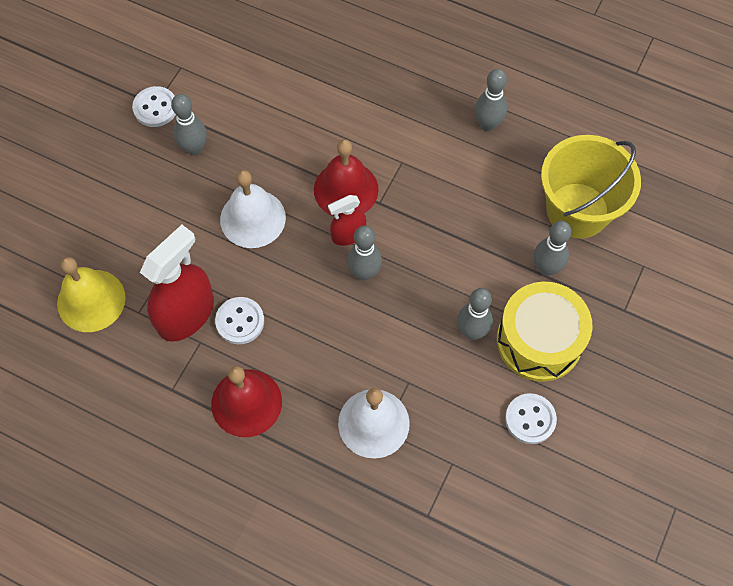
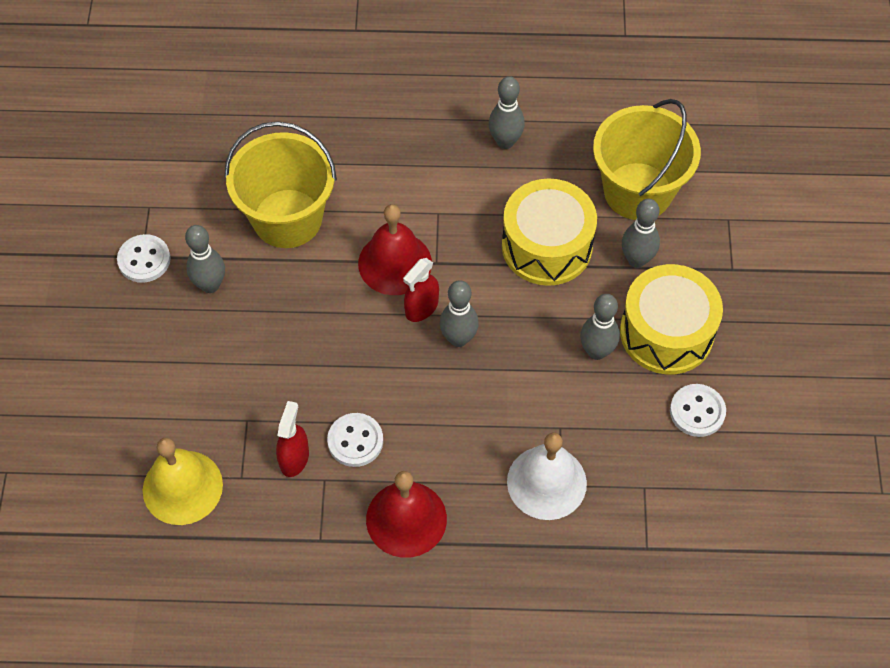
camera: 25 degrees left, 5 degrees down
(186, 314) = (294, 458): red spray bottle -> red spray bottle, size x0.55
(253, 218) = (312, 331): white bell -> none
(280, 119) = (287, 218): none -> yellow bucket
(476, 226) = (547, 246): none -> yellow drum

